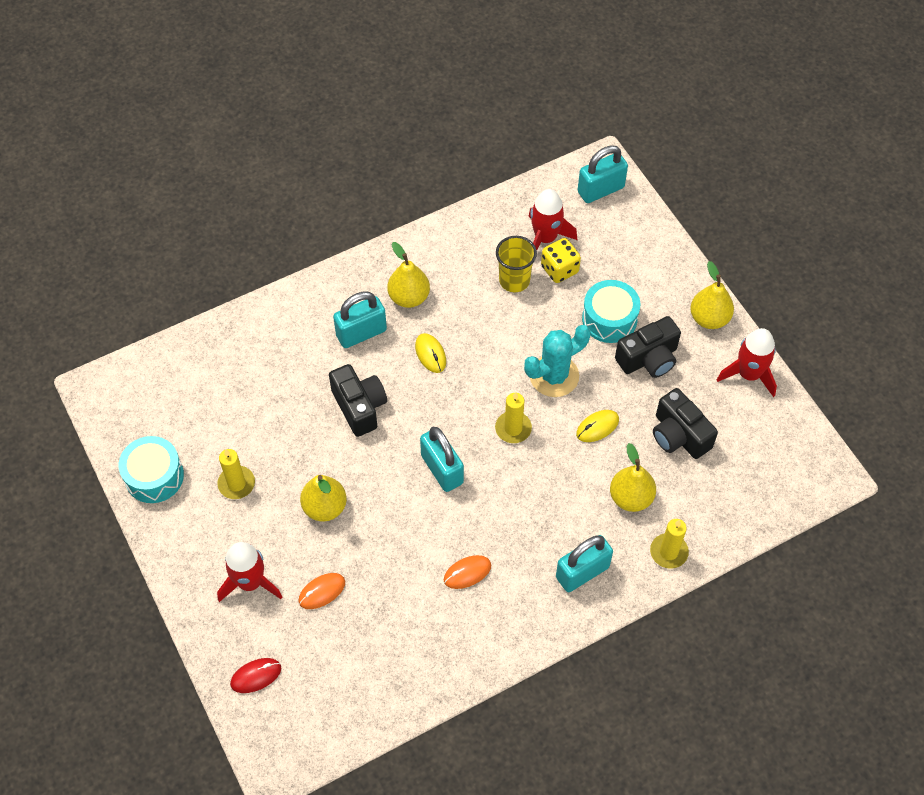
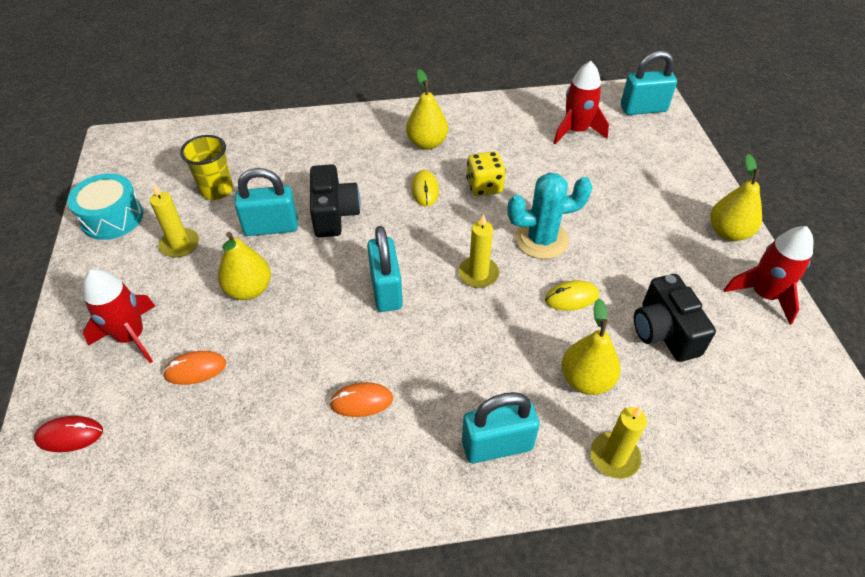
camera: 20 degrees right, 10 degrees down
(361, 333) = (369, 158): turquoise padlock -> turquoise padlock (271, 227)
(514, 280) = (533, 154): yellow cup -> yellow cup (217, 190)
(559, 269) = (581, 156): yellow dice -> yellow dice (484, 186)
(609, 319) = (618, 207): turquoise drum -> none
(648, 359) = (650, 251): black camera -> none

